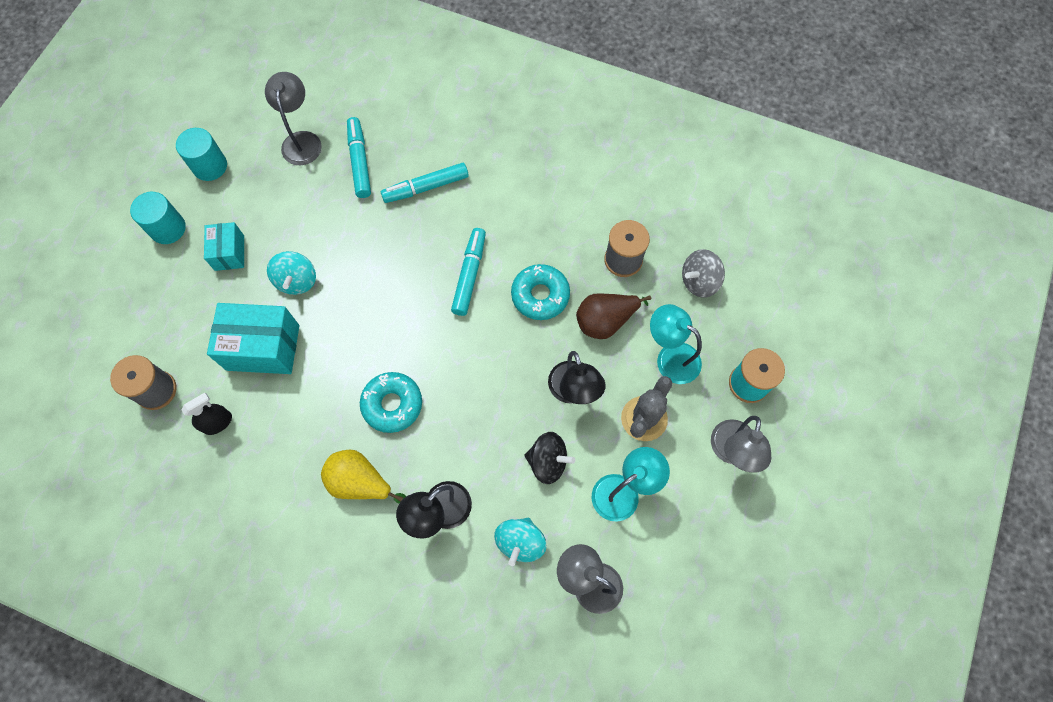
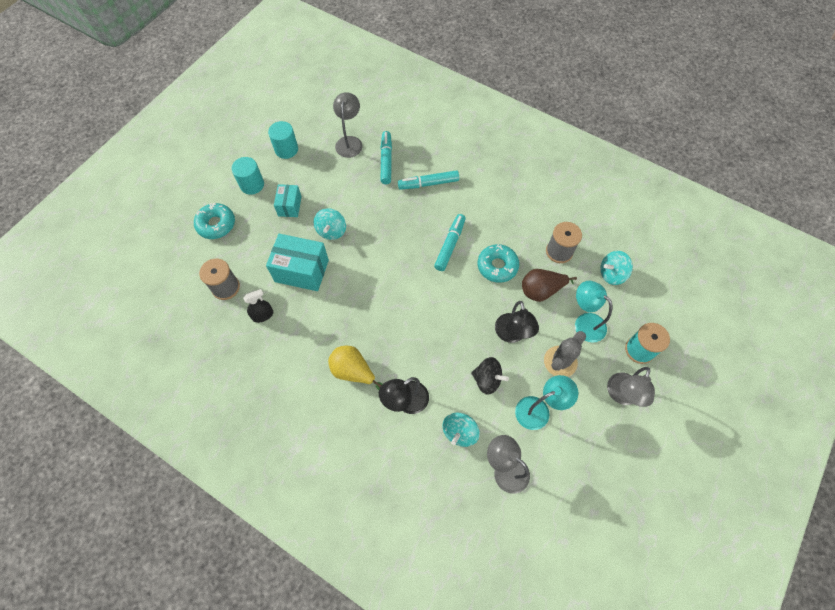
camera: 10 degrees right, 5 degrees down
(392, 404) = (383, 322): turquoise donut -> turquoise donut (216, 224)
(699, 281) = (611, 274): grey spinning top -> turquoise spinning top

